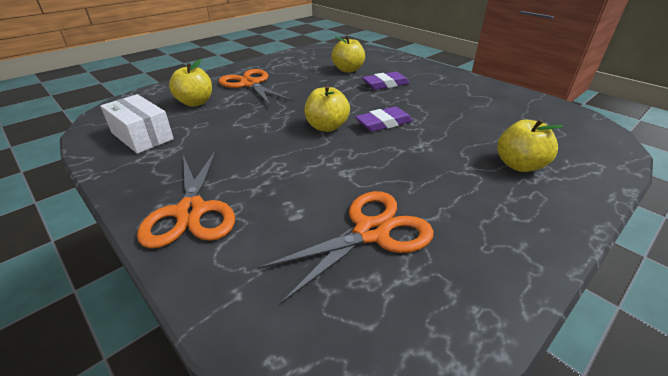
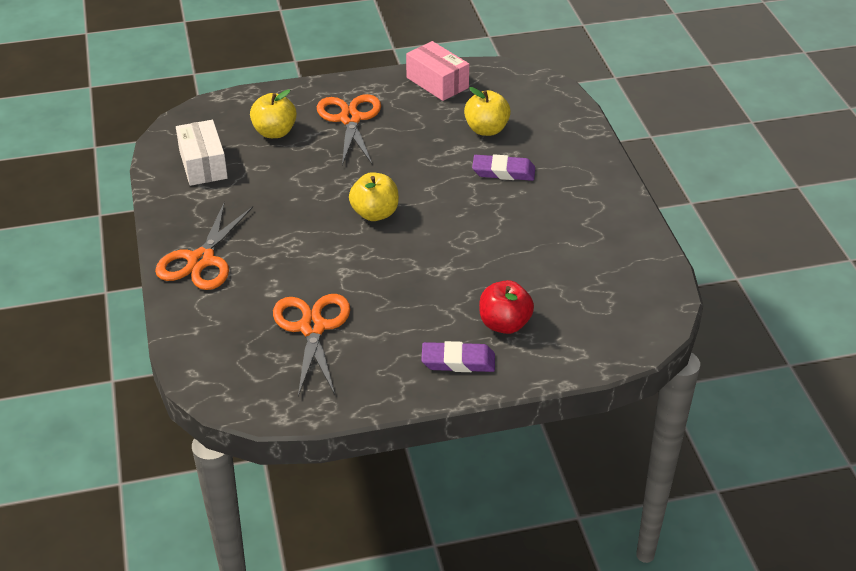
camera: 30 degrees right, 5 degrees up
(291, 58) = (437, 83): none -> pink box
(371, 232) = (312, 328): orange scissors -> orange scissors turned 90 degrees counterclockwise
(383, 123) = (436, 229): purple eraser -> purple eraser (458, 361)
(519, 165) = (504, 324): yellow apple -> red apple

